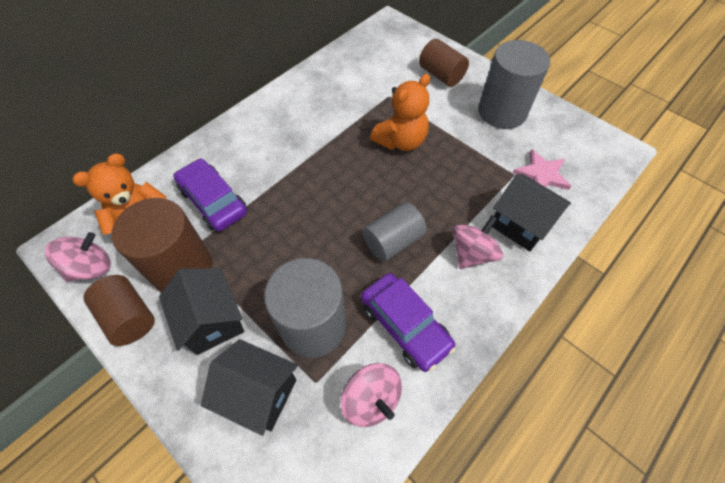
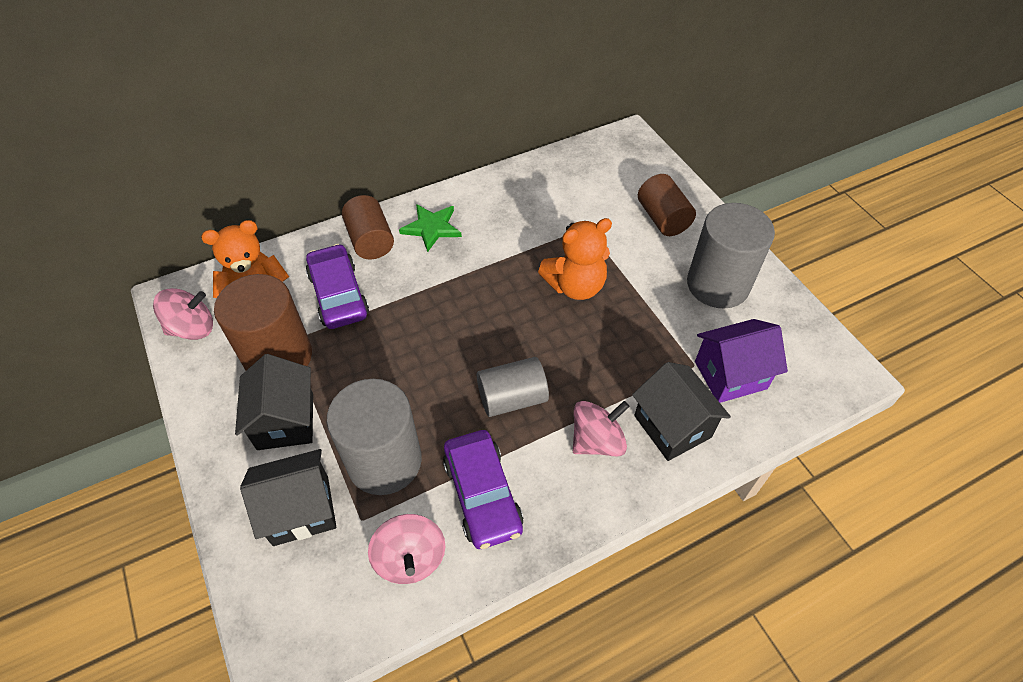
camera: 20 degrees right, 5 degrees down
(129, 317) = (208, 390): brown cylinder -> brown cylinder (370, 240)
(259, 393) = (301, 510): black house -> black house turned 60 degrees counterclockwise
(268, 127) = (431, 228): none -> green star
(542, 174) = (730, 375): pink star -> purple house

